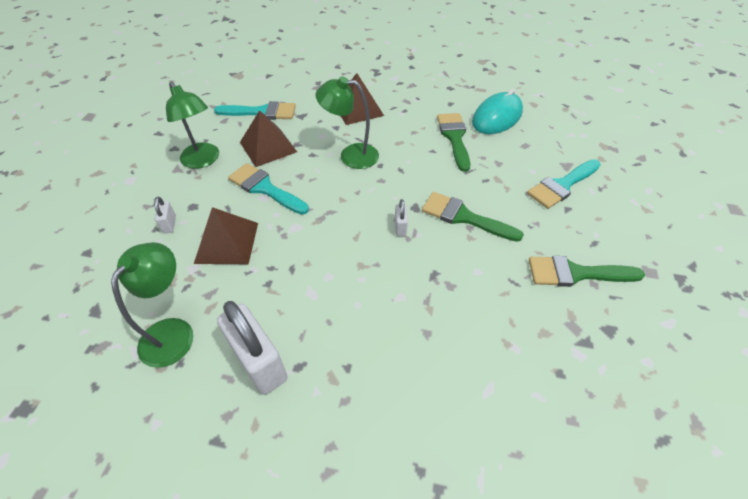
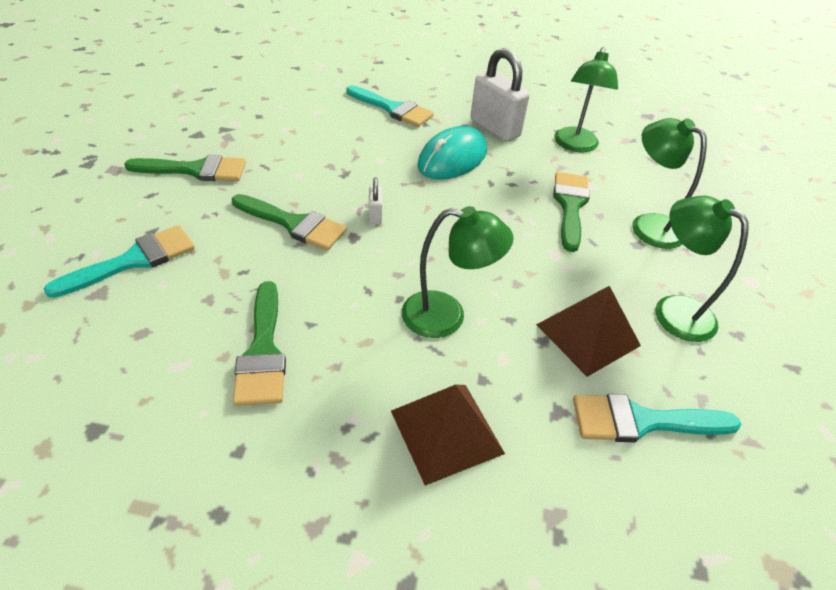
camera: 175 degrees right, 5 degrees down
(170, 224) = (648, 225): white padlock -> green lamp
(227, 242) = (570, 206): brown pyramid -> green brush
(265, 188) = (558, 265): turquoise brush -> turquoise brush (393, 109)
(497, 117) = (154, 403): turquoise mouse -> turquoise mouse (452, 159)

